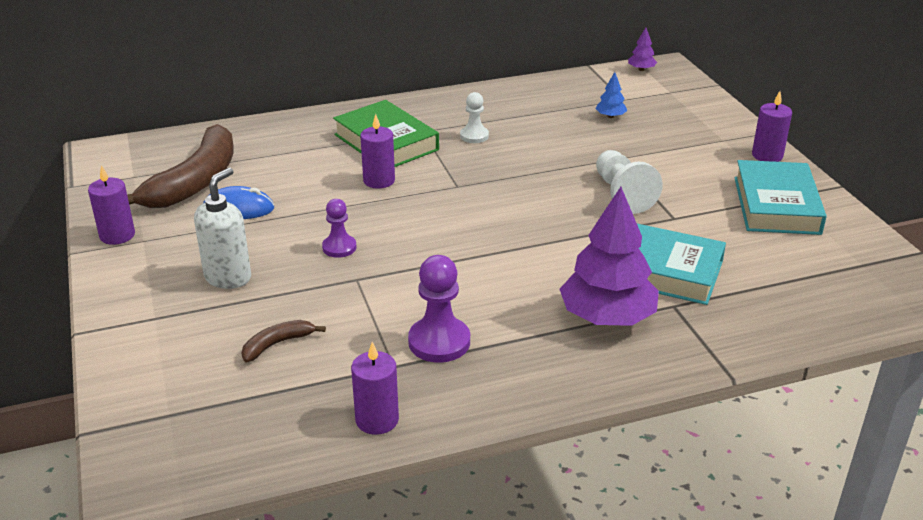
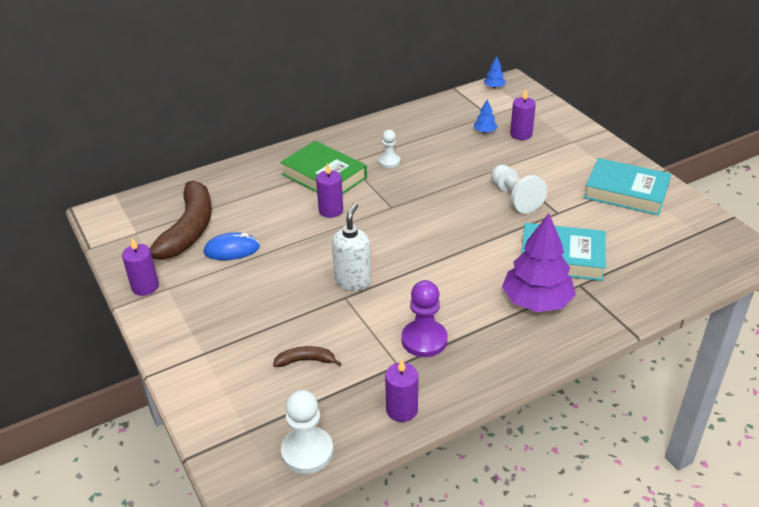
camera: 10 degrees left, 5 degrees up
(228, 277) = (247, 310): white soap dispenser -> white soap dispenser (353, 281)
(234, 450) = (307, 452): none -> white pawn
(277, 344) = (305, 360): brown banana -> brown banana turned 45 degrees clockwise
(339, 247) = (322, 272): purple pawn -> none
(641, 69) = (494, 87): purple tree -> blue tree
(767, 155) = (607, 151): purple candle -> purple candle (521, 134)
(776, 205) = (626, 192): turquoise book -> turquoise book turned 60 degrees counterclockwise

